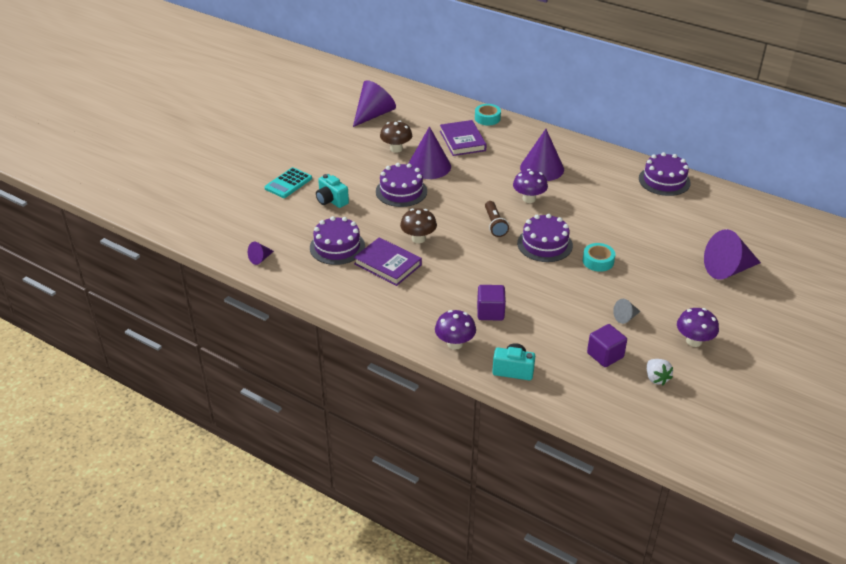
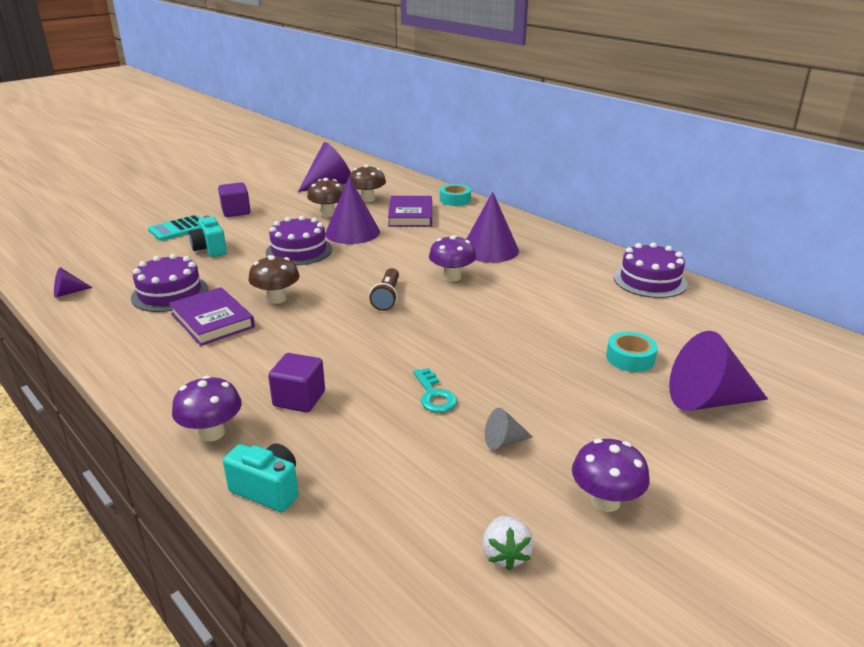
camera: 15 degrees right, 10 degrees down
(417, 127) = (368, 199): none -> brown mushroom
(544, 244) = (439, 328): purple cake -> none
(570, 295) = (434, 395): none -> turquoise key
(598, 261) = (503, 359): turquoise tape -> turquoise tape (630, 358)
(605, 355) = (435, 495): purple cube -> purple cube (236, 211)

